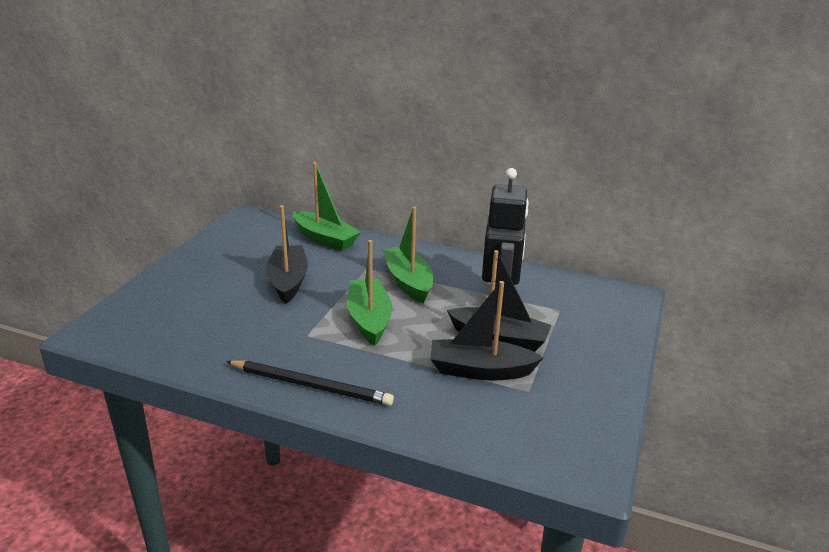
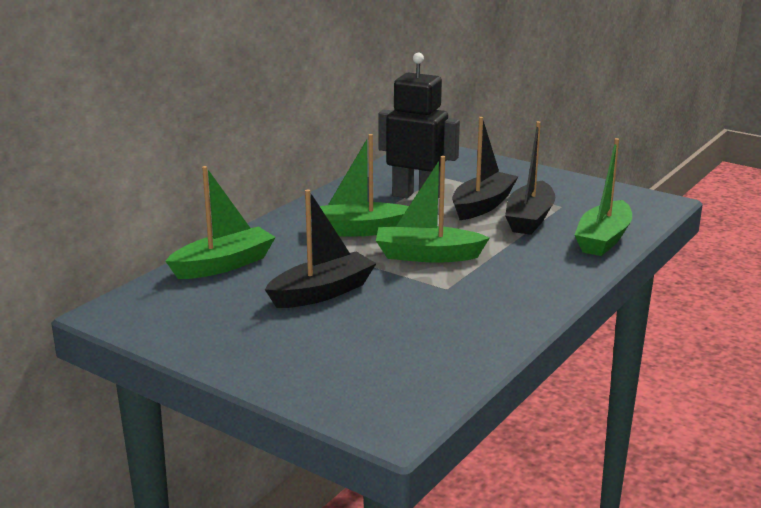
camera: 75 degrees left, 5 degrees down
(288, 281) = (322, 292): black boat -> black boat turned 135 degrees clockwise
(311, 385) = (539, 291): black pencil -> none
(449, 424) = (603, 239): none -> green boat

